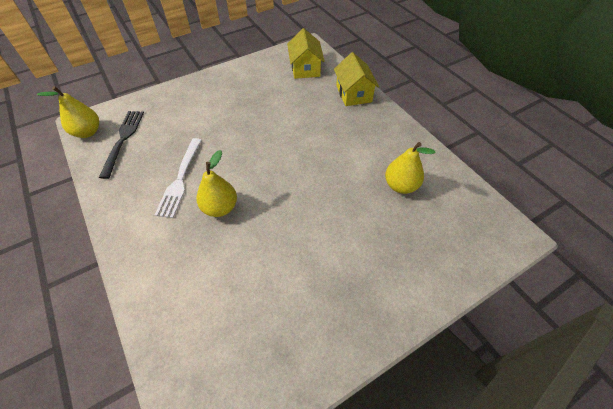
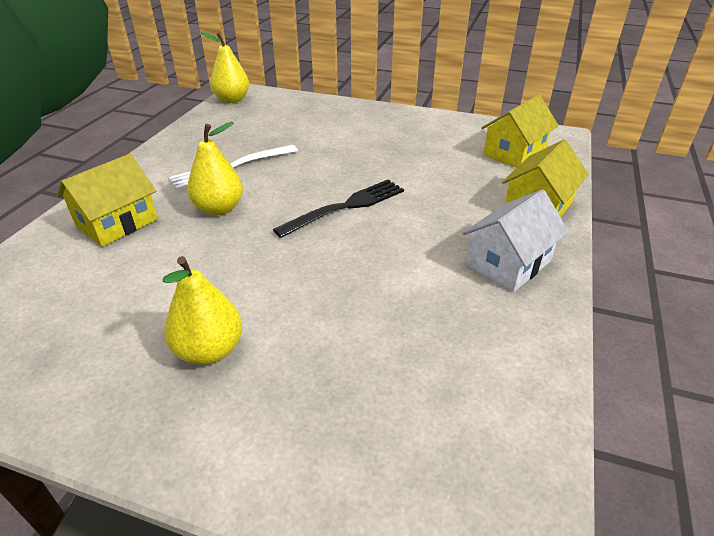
camera: 50 degrees right, 15 degrees down
(123, 140) = (244, 117): black fork -> black fork (346, 207)
(177, 266) = (117, 223): none -> yellow house
(380, 131) = (508, 263): none -> white house
(400, 186) = (431, 334): yellow pear -> yellow pear (209, 350)

